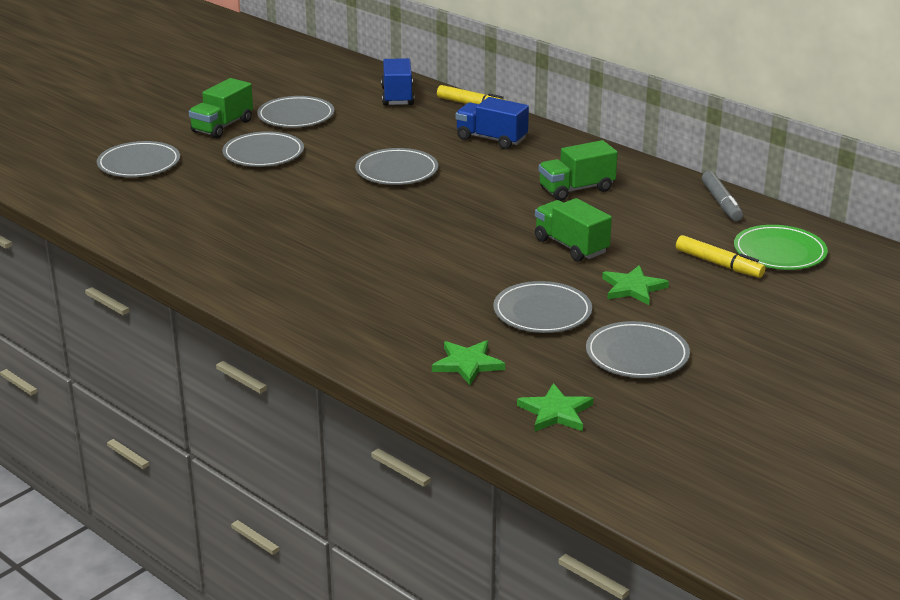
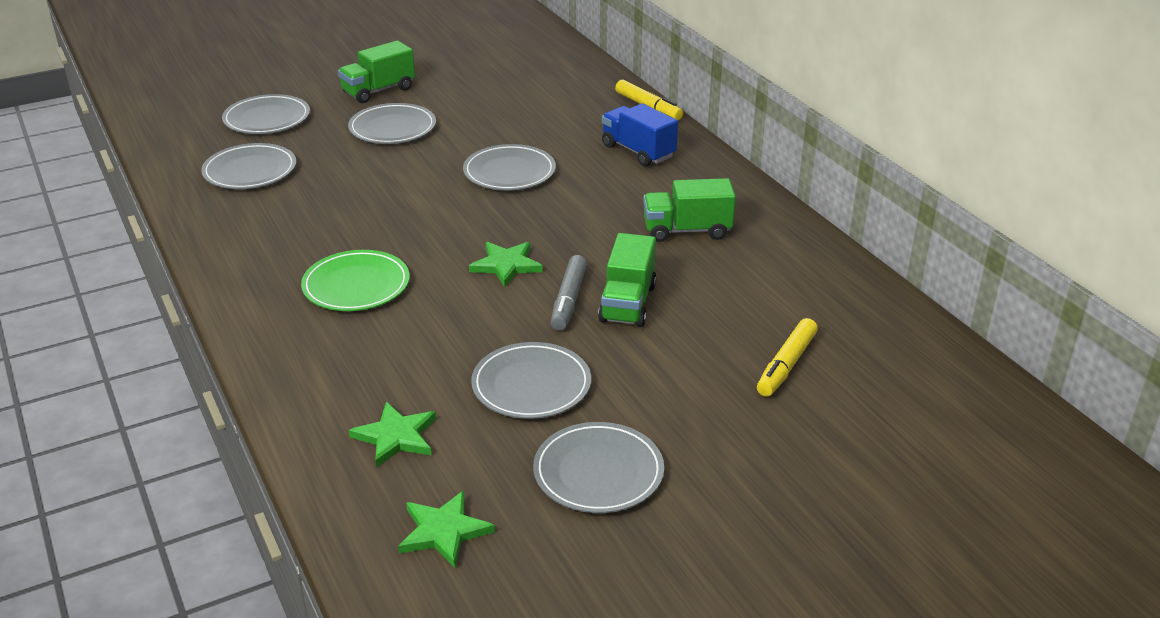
camera: 20 degrees right, 5 degrees up
(296, 116) = (458, 91): grey plate -> grey plate (250, 171)
(397, 96) = (577, 85): blue truck -> none
(571, 246) = (627, 303): green truck -> green truck turned 150 degrees counterclockwise
(633, 288) = (660, 376): green star -> green star (506, 265)
(719, 264) = (786, 365): yellow marker -> yellow marker turned 60 degrees clockwise
(721, 203) = (845, 281): grey marker -> grey marker (569, 300)
(779, 252) = (874, 364): green plate -> green plate (356, 285)

